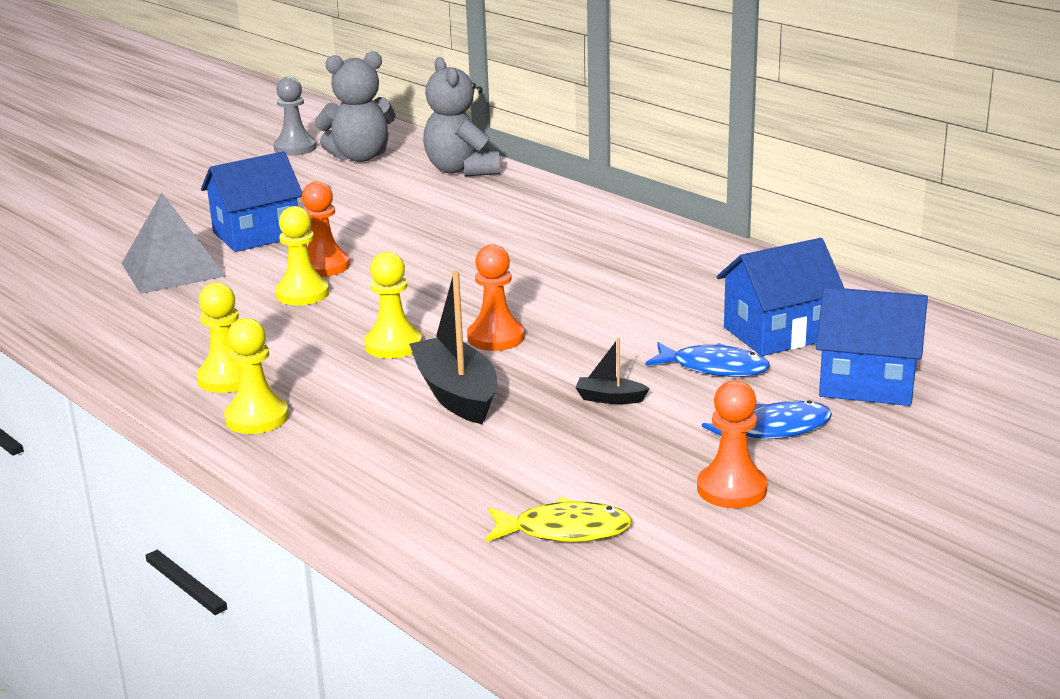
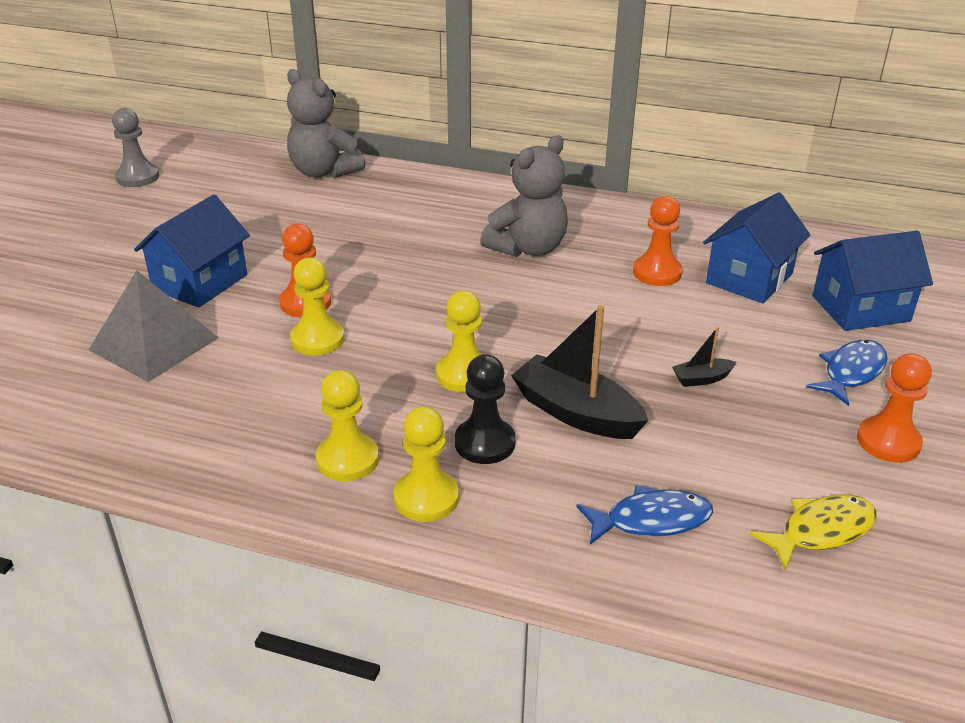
camera: 30 degrees left, 10 degrees up
(349, 395) = (484, 443): none -> black pawn
(360, 157) = (213, 175): grey teddy bear -> grey teddy bear (528, 248)
(495, 337) = (543, 341): orange pawn -> orange pawn (657, 273)
(714, 368) = (742, 325): blue fish -> blue fish (651, 520)

